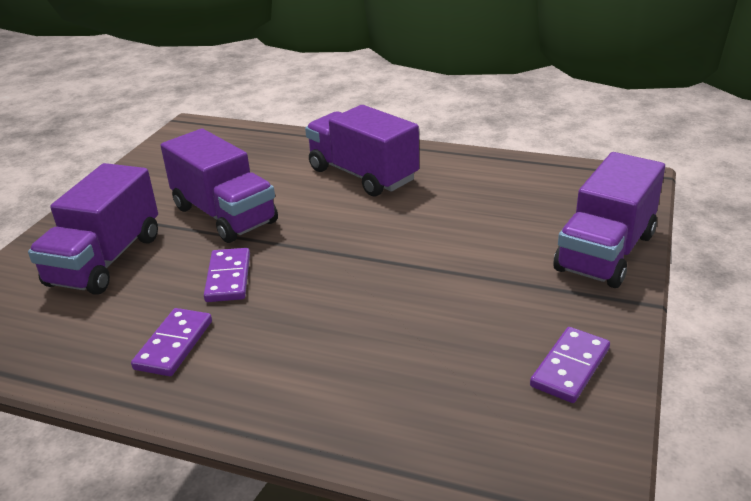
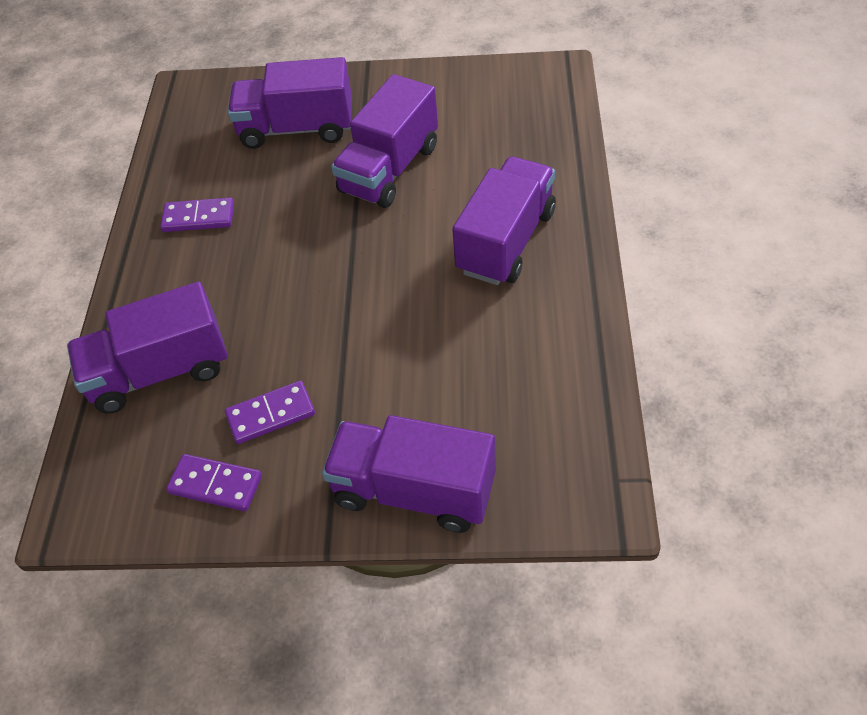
camera: 75 degrees right, 20 degrees up
(228, 278) = (291, 213): purple domino -> purple domino (271, 414)
(396, 398) = (159, 371): none -> purple truck

